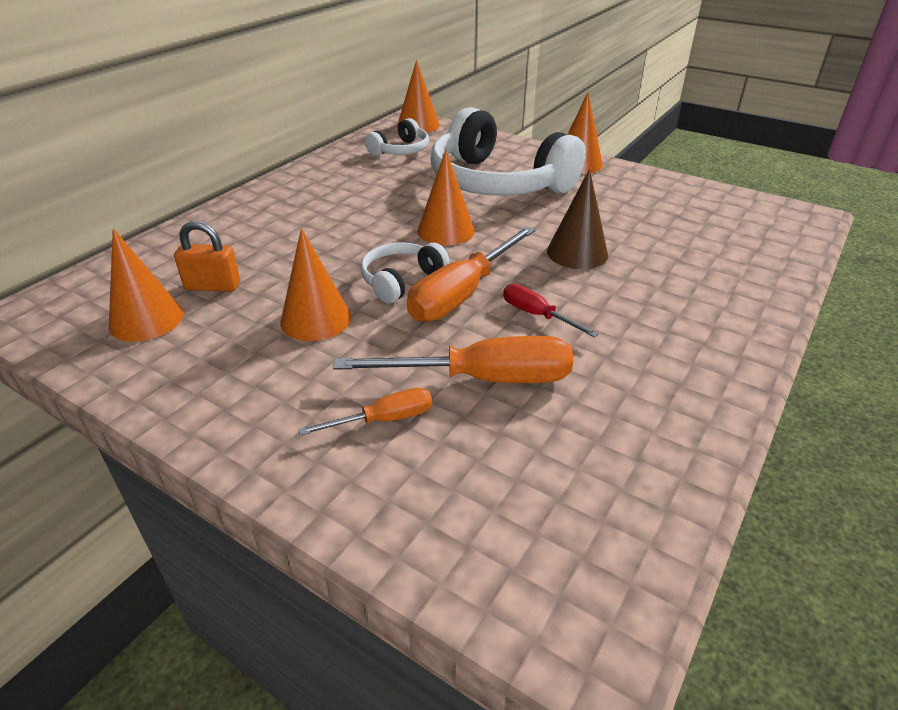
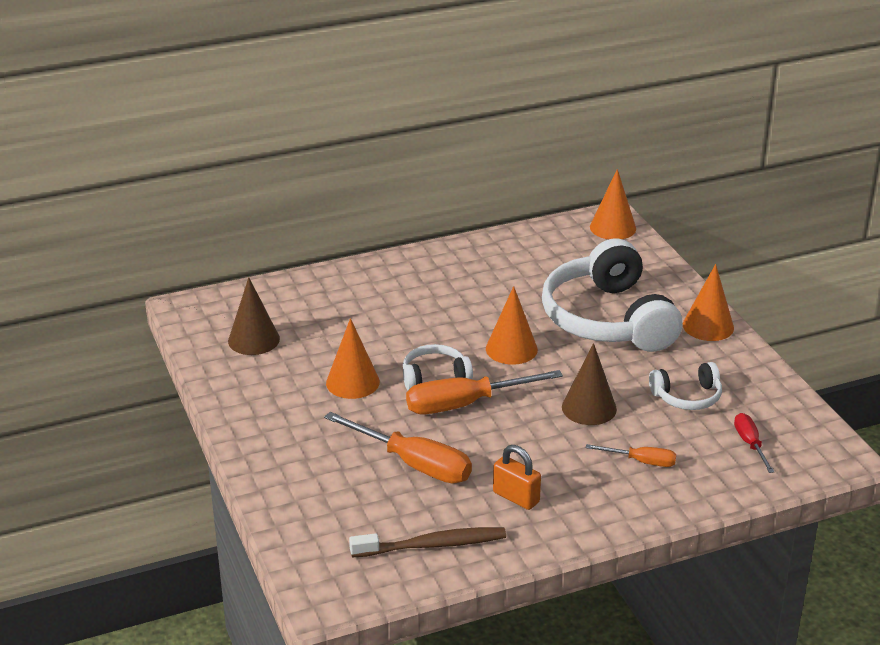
camera: 35 degrees right, 5 degrees down
(146, 319) = (253, 340): orange cone -> brown cone
(213, 286) = (310, 331): orange padlock -> orange padlock (516, 497)
(384, 419) = (333, 461): orange screwdriver -> orange screwdriver (641, 461)
(401, 150) = (563, 253): white headphones -> white headphones (687, 397)
(537, 315) = (497, 440): red screwdriver -> red screwdriver (750, 444)
(621, 469) = (432, 545): none -> brown toothbrush

